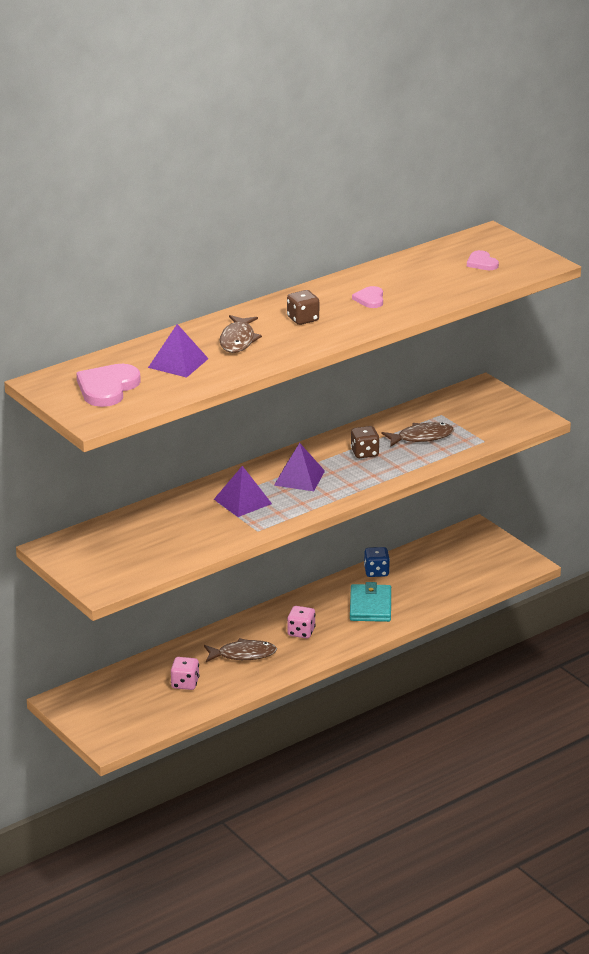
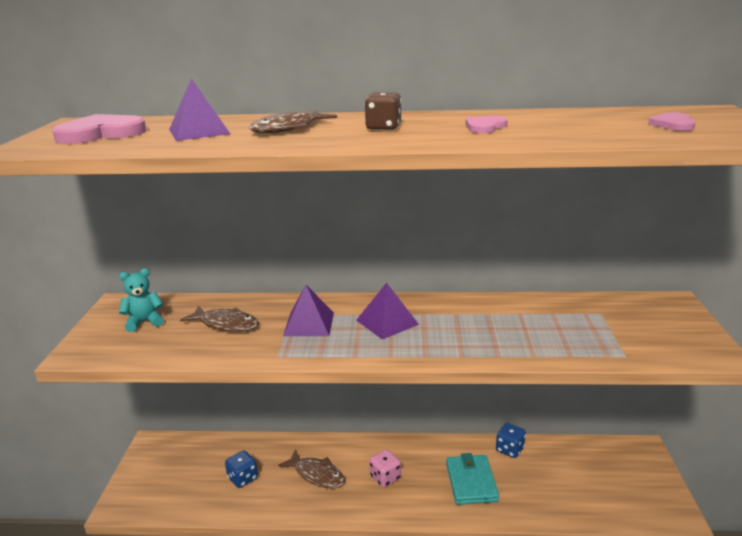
camera: 40 degrees right, 5 degrees down
(107, 550) = (144, 322): none -> turquoise teddy bear
(185, 684) = (243, 478): pink dice -> blue dice
(364, 453) = (478, 322): brown dice -> none
(370, 606) = (471, 482): turquoise wallet -> turquoise wallet turned 45 degrees counterclockwise
(422, 437) = (555, 327): brown fish -> brown fish (226, 324)

